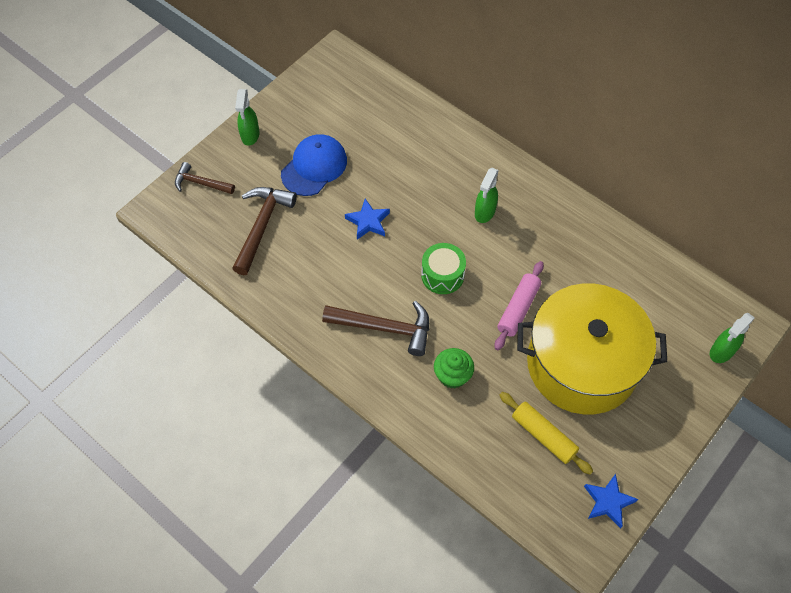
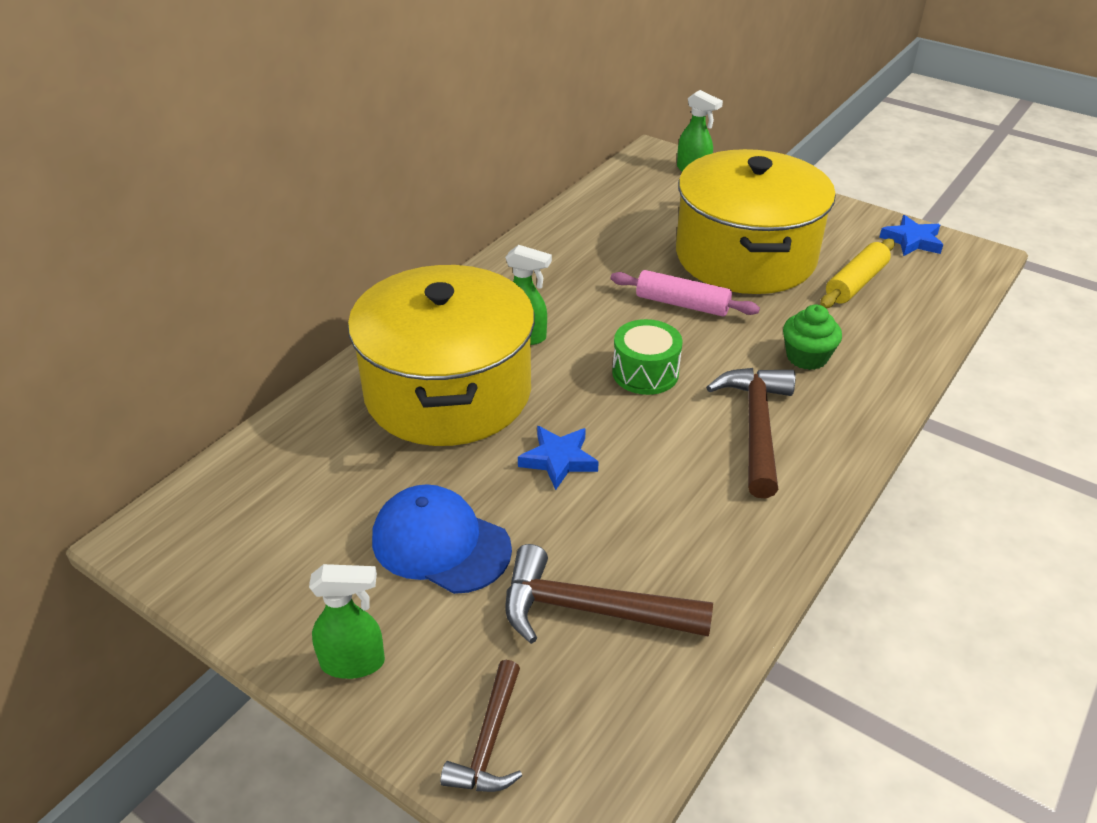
camera: 95 degrees left, 20 degrees down
(432, 171) = (448, 392): none -> yellow pot

